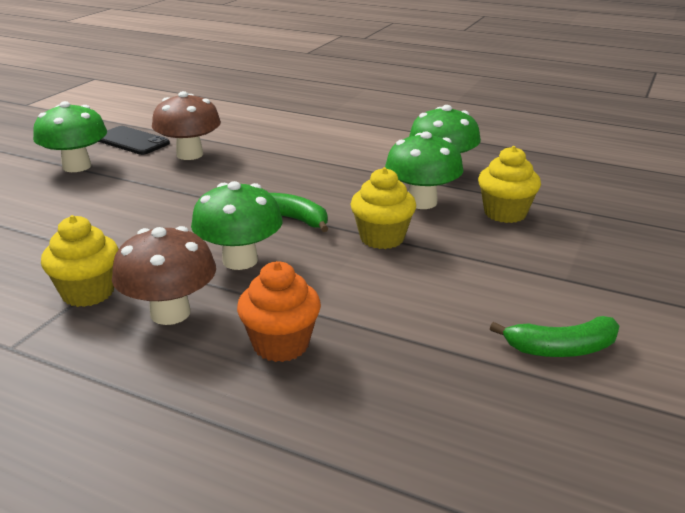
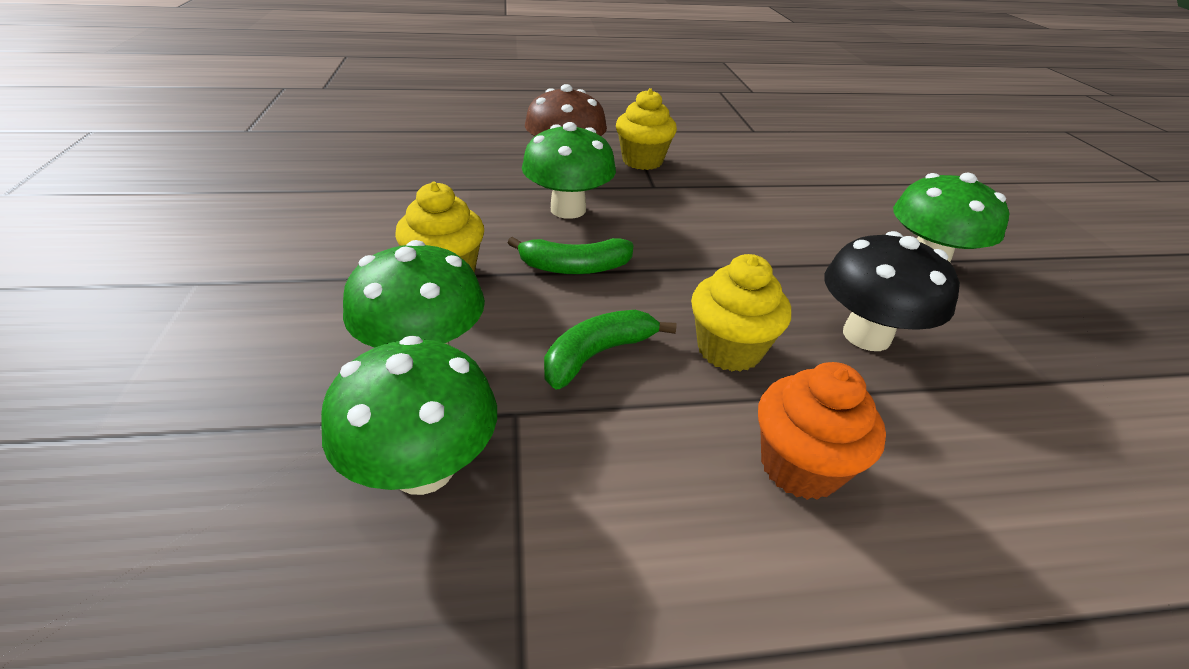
camera: 145 degrees right, 10 degrees up
(132, 141) = (991, 334): black phone -> none
(190, 154) = (866, 335): brown mushroom -> black mushroom
(281, 345) = (463, 166): orange cupcake -> orange cupcake (800, 466)
(505, 213) = (275, 375): yellow cupcake -> yellow cupcake (729, 349)
(561, 349) = (223, 212): green banana -> green banana (597, 355)

